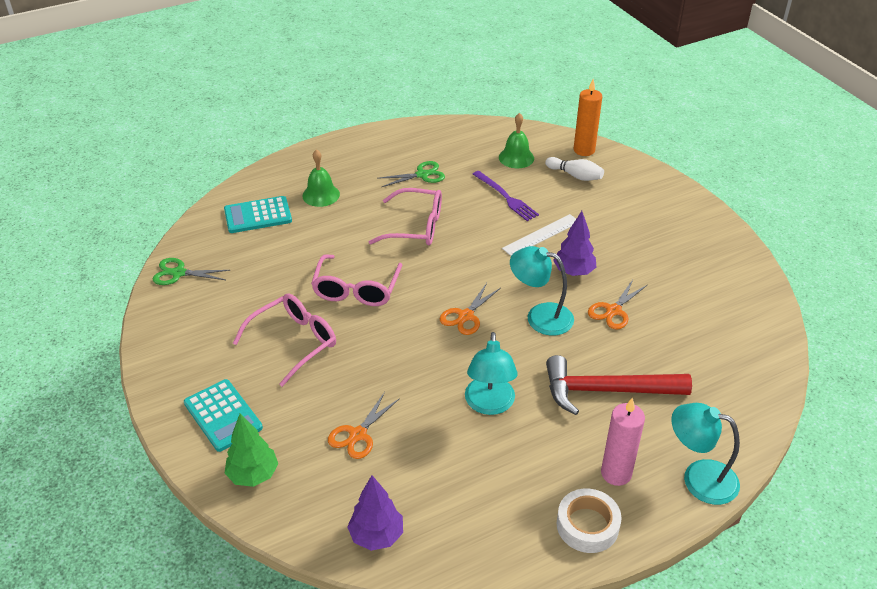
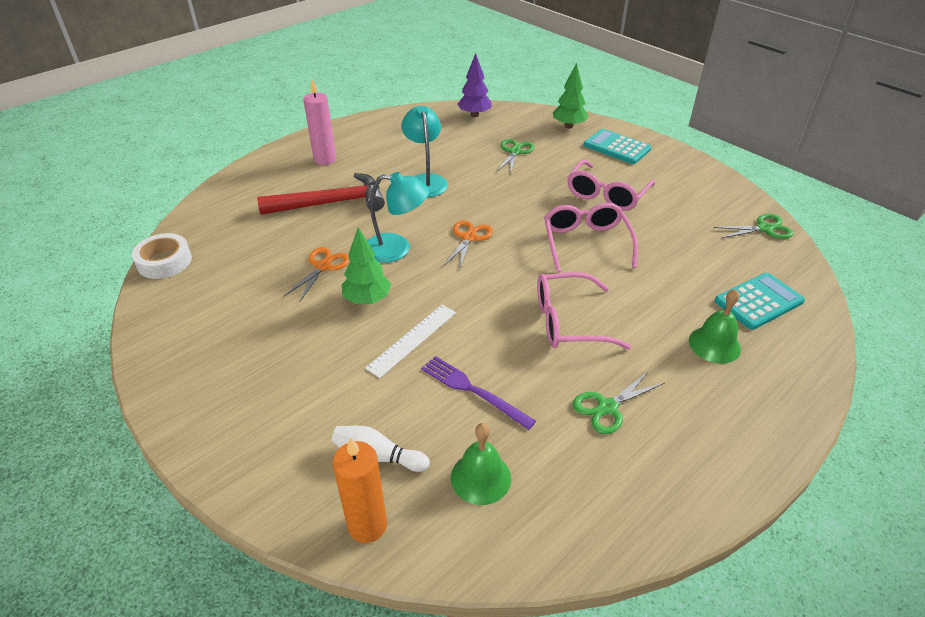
camera: 165 degrees right, 0 degrees up
(358, 435) = (515, 152): orange scissors -> green scissors
(573, 272) = (367, 300): purple tree -> green tree
(587, 525) = (344, 135): white tape -> white tape (164, 262)
(698, 478) = (264, 165): turquoise lamp -> none

